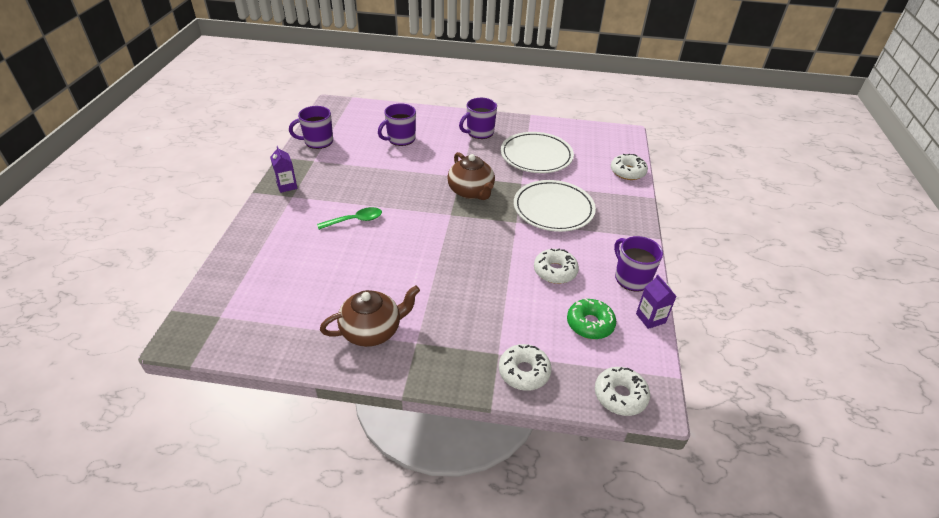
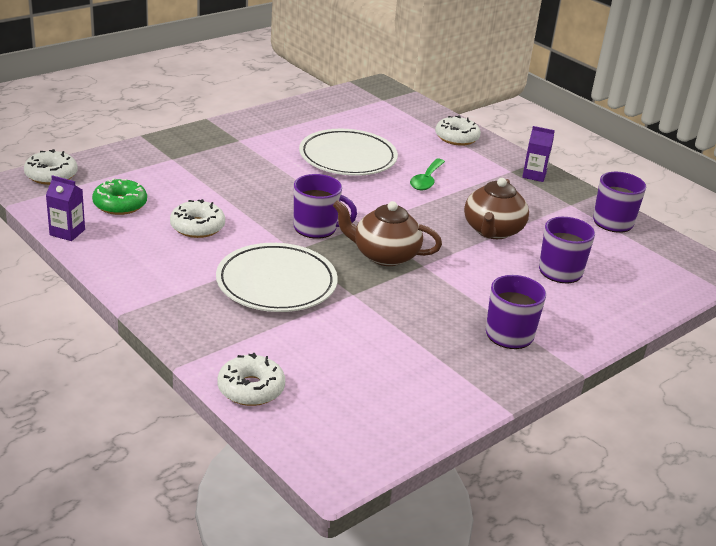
camera: 130 degrees right, 10 degrees down
(372, 330) = (278, 132): brown teapot -> brown teapot (492, 231)
(524, 372) = (140, 158): white donut -> white donut (456, 138)
(536, 156) = (392, 341): white plate -> white plate (347, 157)
(631, 278) = (116, 256): purple mug -> purple mug (316, 228)

